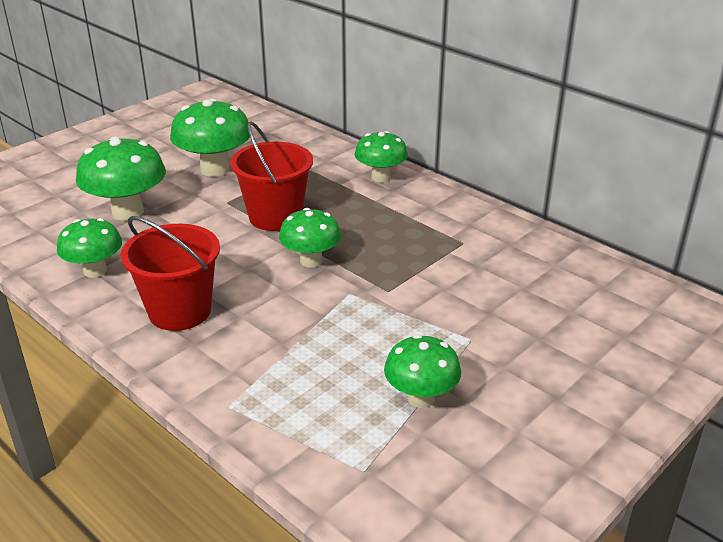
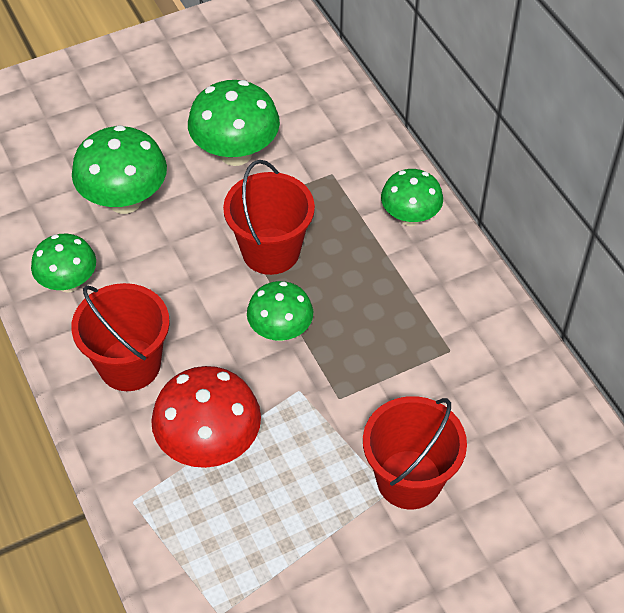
camera: 20 degrees right, 20 degrees up
(285, 347) = (209, 444): none -> red mushroom
(421, 398) = (307, 549): green mushroom -> none
(483, 327) = (409, 479): none -> red bucket

